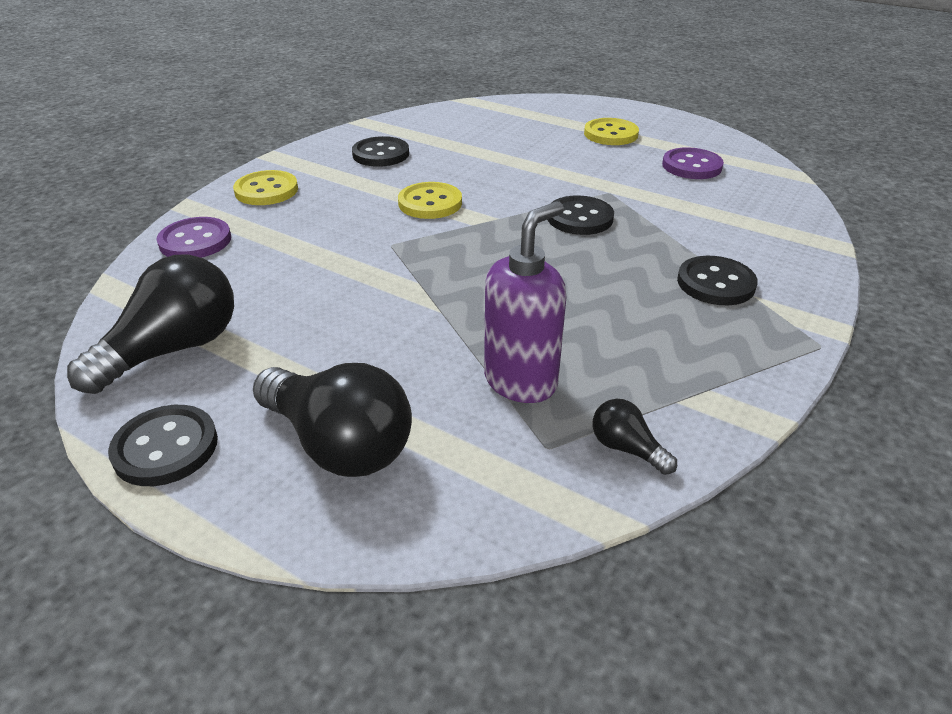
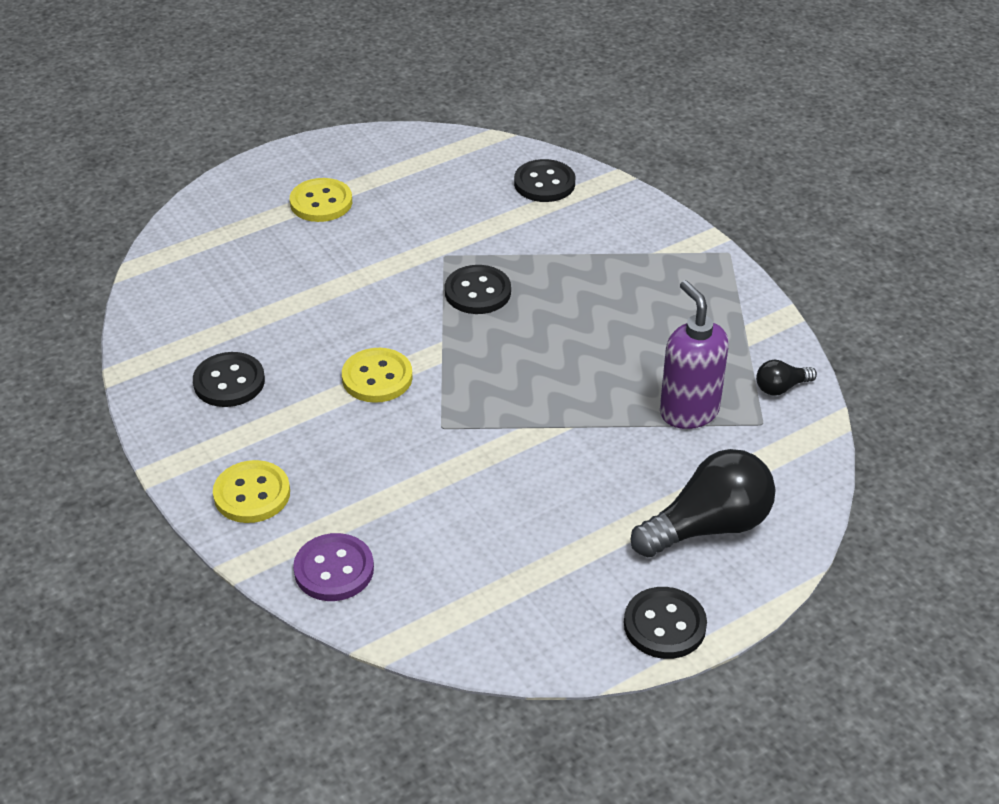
camera: 65 degrees left, 5 degrees up
(174, 349) = (532, 607): black light bulb -> none
(691, 166) = (432, 184): purple button -> none
(715, 283) = (627, 263): black button -> black button (544, 183)

